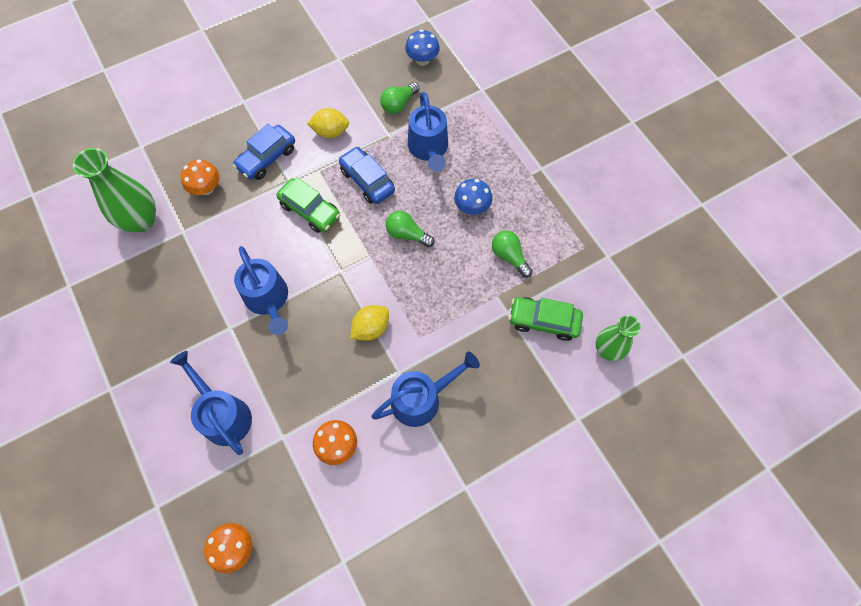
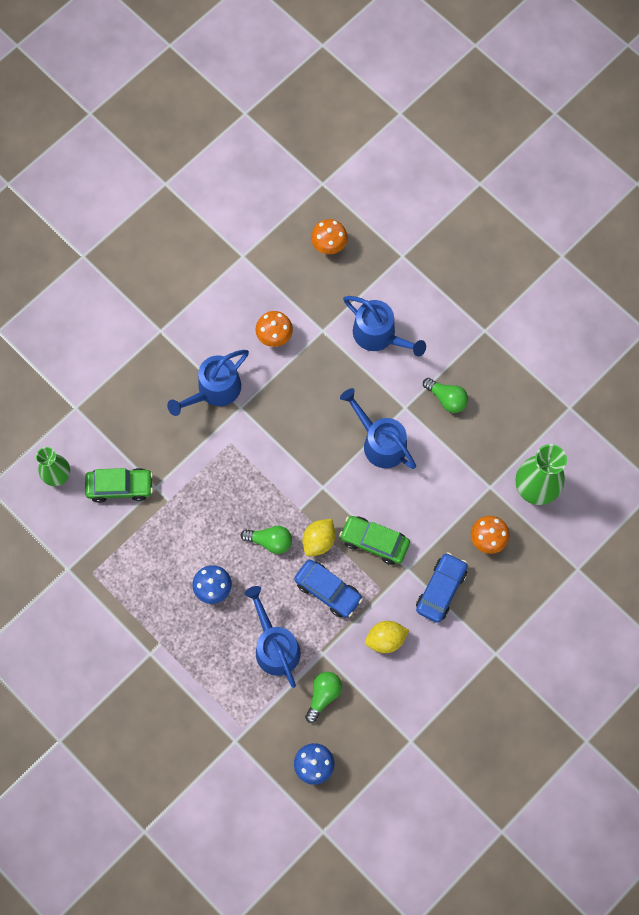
camera: 165 degrees right, 5 degrees up
(371, 328) = (277, 440): yellow lemon -> yellow lemon (319, 541)
(509, 256) = (164, 543): green light bulb -> green light bulb (447, 399)

